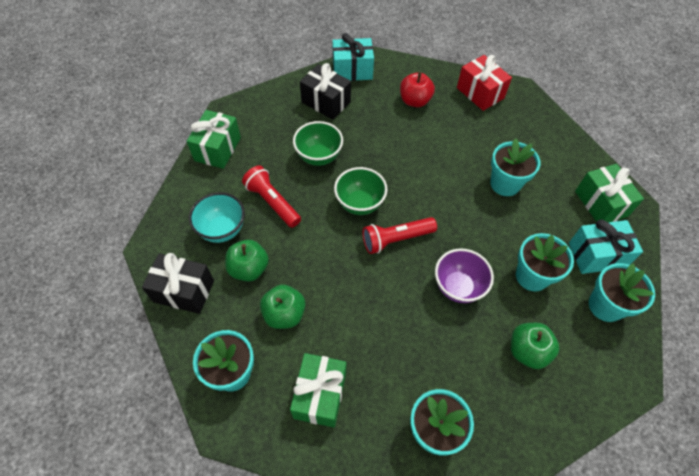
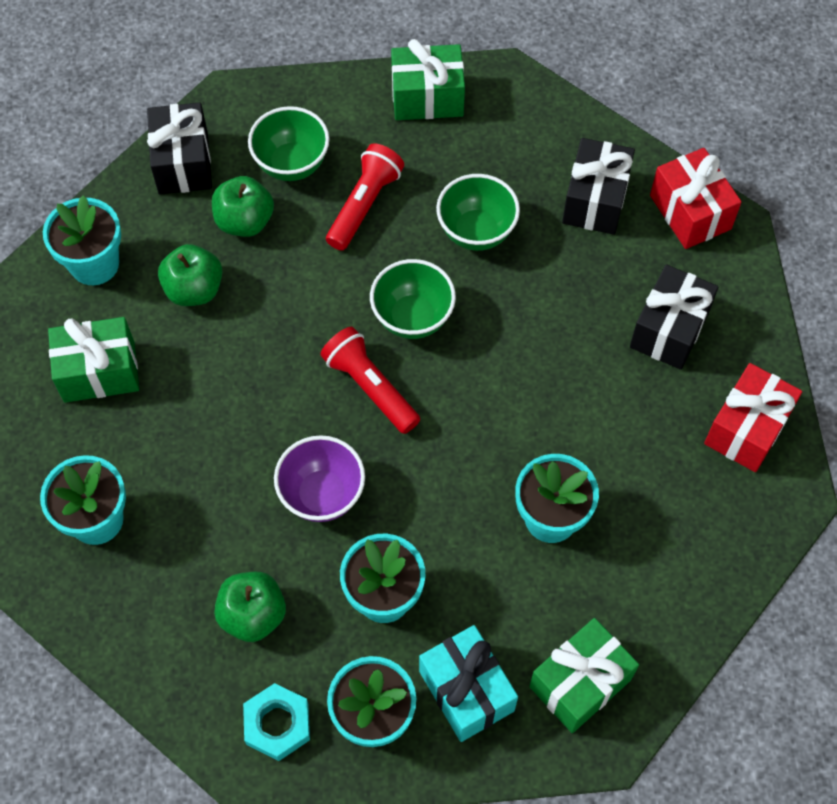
camera: 70 degrees right, 5 degrees up
(222, 230) = (292, 164): turquoise bowl -> green bowl
(352, 70) = (690, 212): turquoise gift -> red gift
(414, 101) = (669, 329): red apple -> black gift
(602, 359) = (277, 724): none -> turquoise nut

